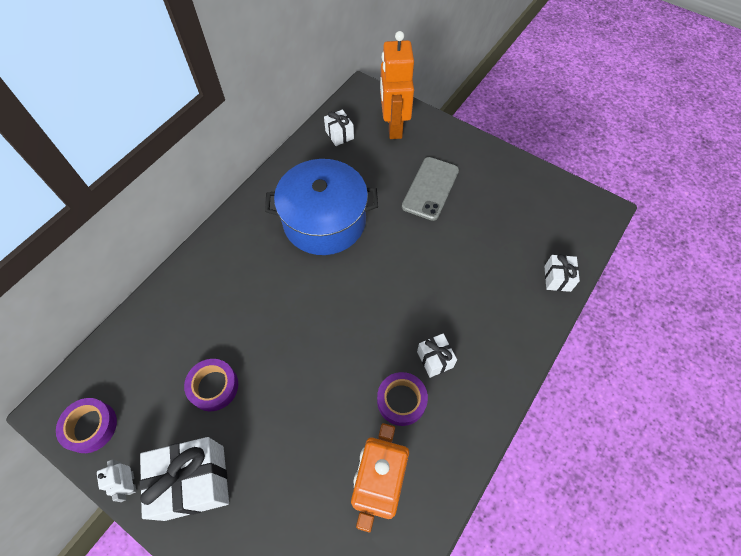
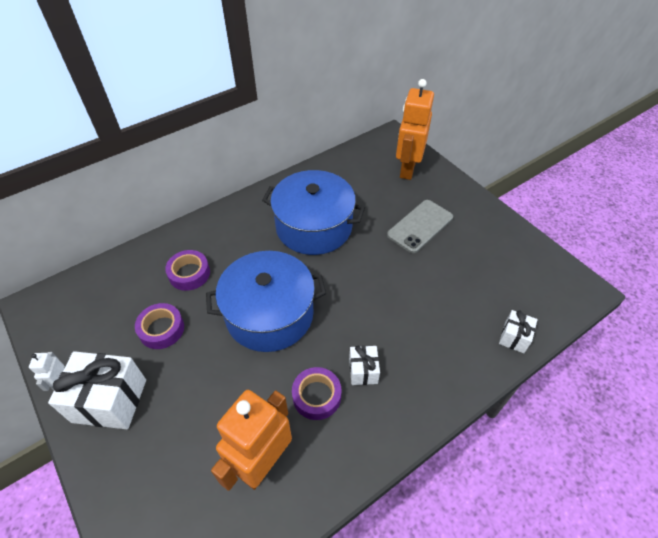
camera: 20 degrees right, 10 degrees down
(91, 427) = (53, 328): purple tape -> purple tape (189, 274)
(320, 332) = (269, 314): none -> blue pot
(339, 135) = (356, 164): white gift -> none

